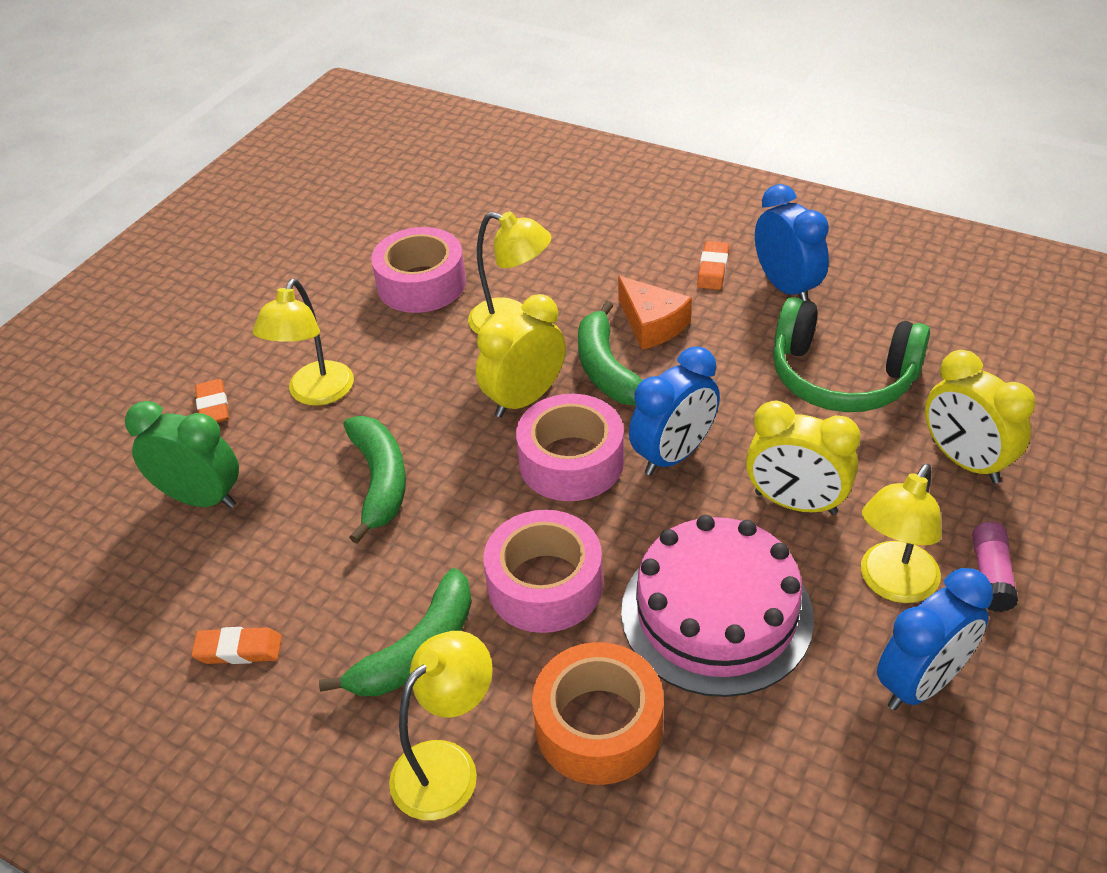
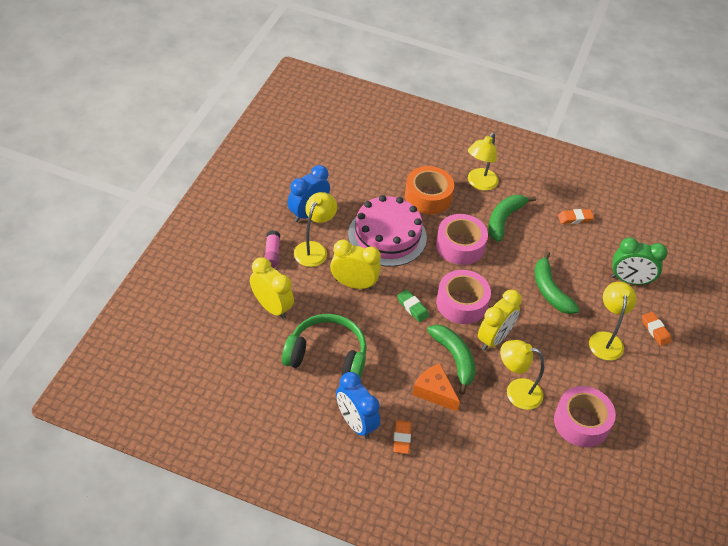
camera: 165 degrees right, 5 degrees up
(673, 455) = (412, 307): blue clock -> green eraser

